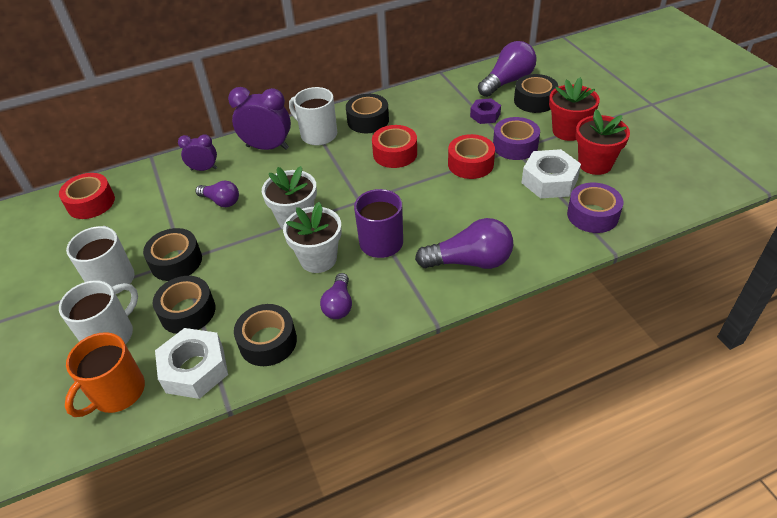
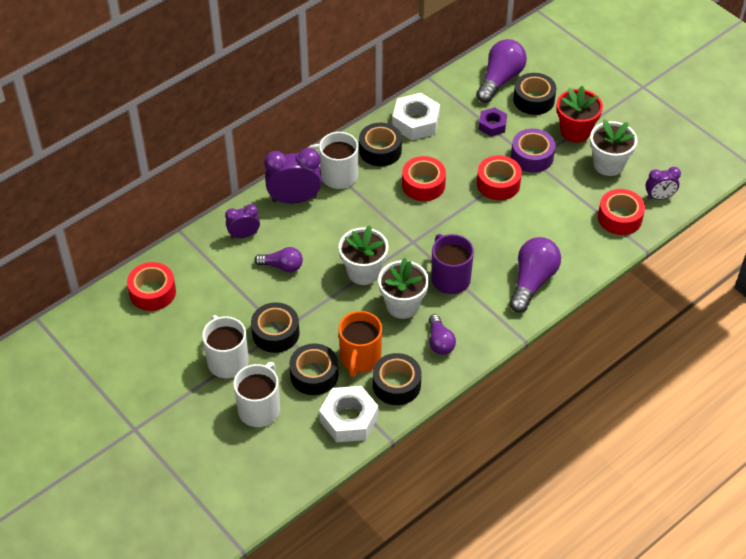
camera: 20 degrees left, 5 degrees up
(117, 393) = (296, 451): orange mug -> orange mug (360, 358)
(470, 261) = (532, 281): purple light bulb -> purple light bulb turned 45 degrees counterclockwise
(549, 181) = (574, 189): white nut -> white nut (416, 122)
(592, 215) = (620, 218): purple tape -> red tape
(595, 164) = (608, 164): red flower pot -> white flower pot
(644, 202) = (659, 197): none -> purple clock

